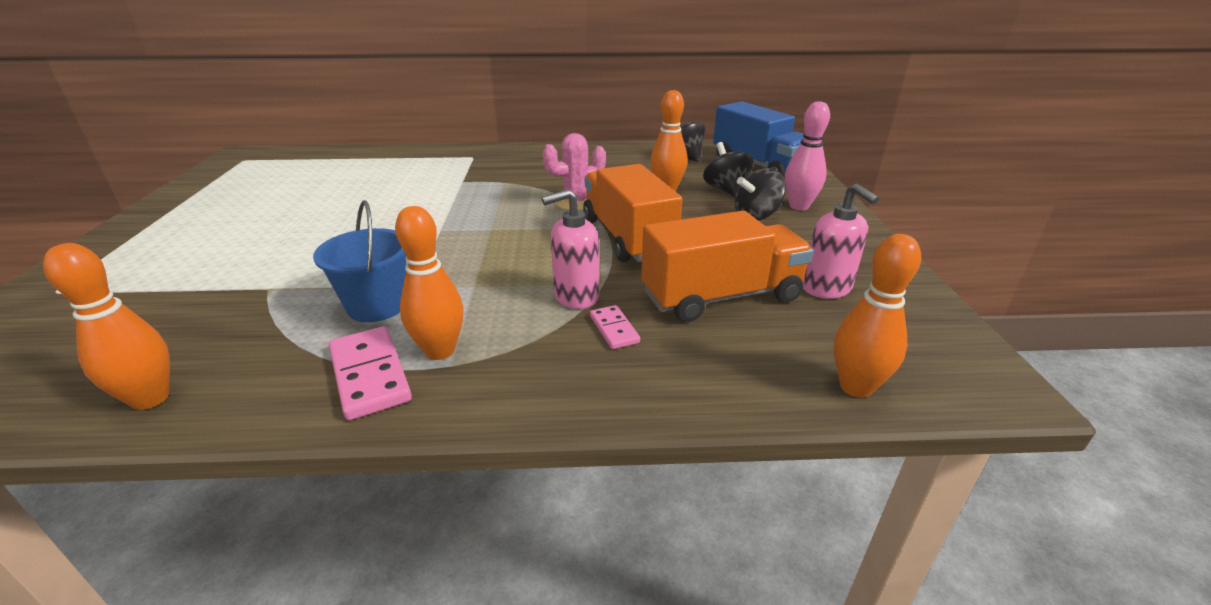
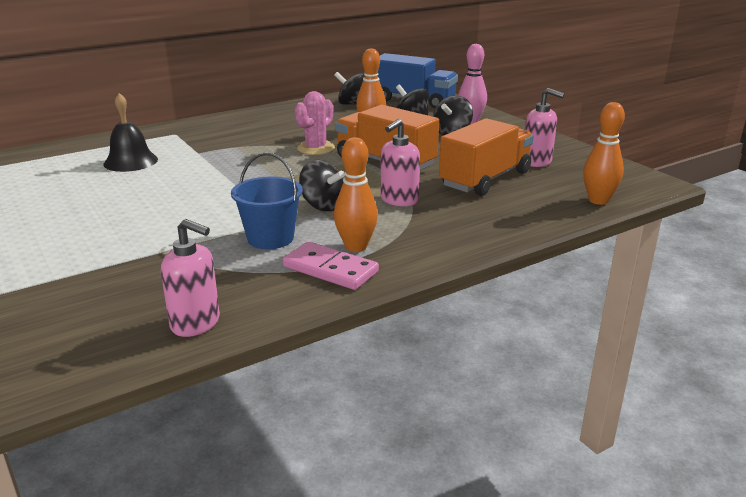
camera: 30 degrees left, 5 degrees down
(150, 398) = (196, 323): orange bowling pin -> pink soap dispenser
(396, 177) = (130, 161): none -> black bell
(485, 278) = (323, 206): none -> black spinning top
(614, 329) = (446, 209): pink domino -> none

